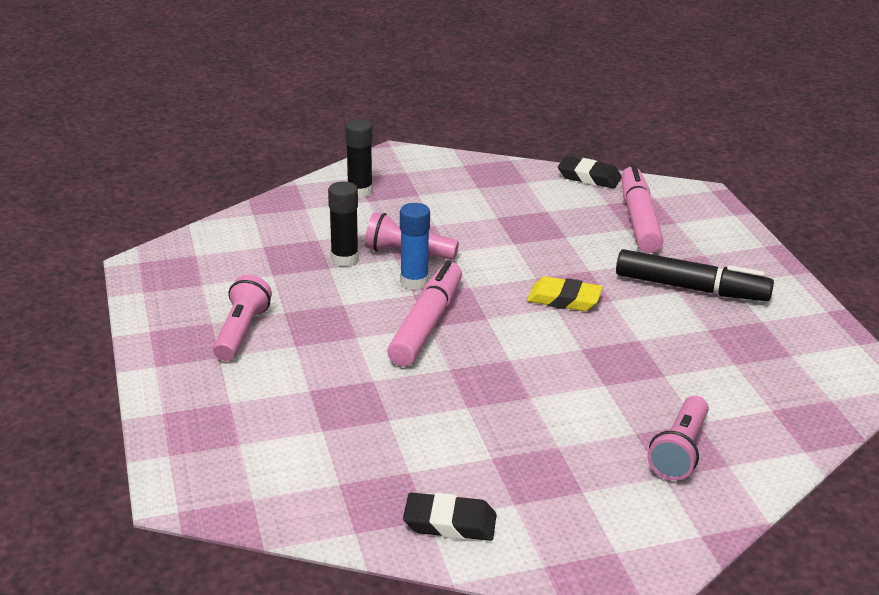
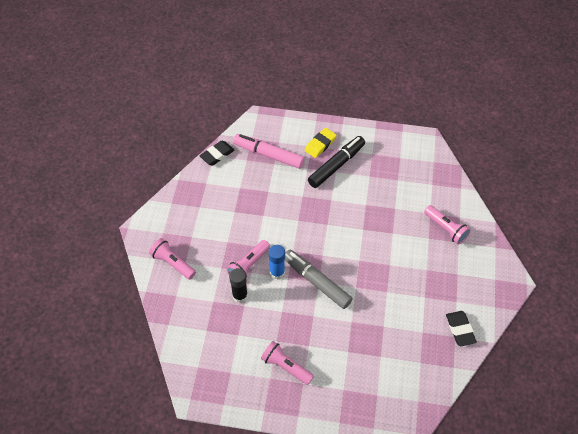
camera: 65 degrees left, 25 degrees up
(360, 191) = (173, 263): black glue stick -> pink flashlight
(426, 324) = (316, 282): pink marker -> grey marker
(450, 523) = (460, 329): black eraser -> black eraser turned 45 degrees counterclockwise
(564, 299) = (322, 217): yellow eraser -> yellow eraser (320, 144)

